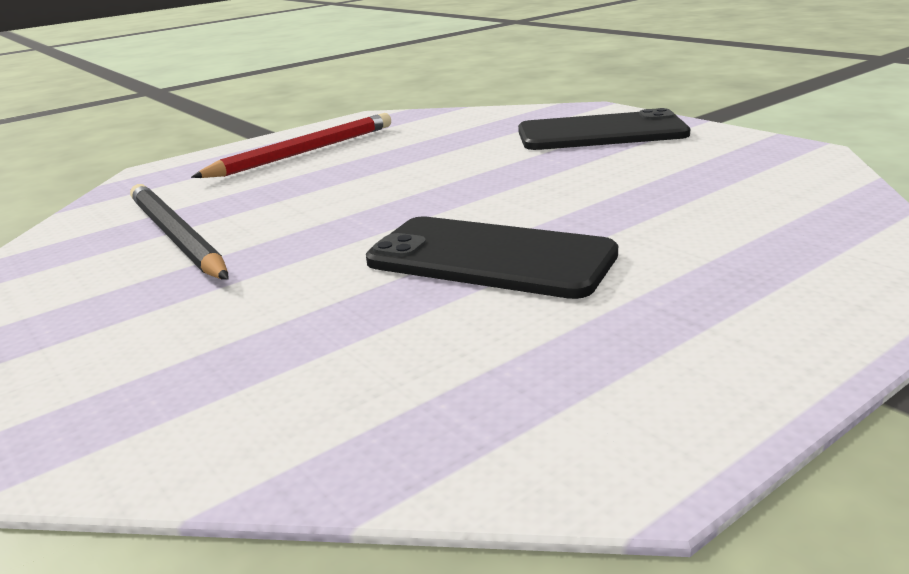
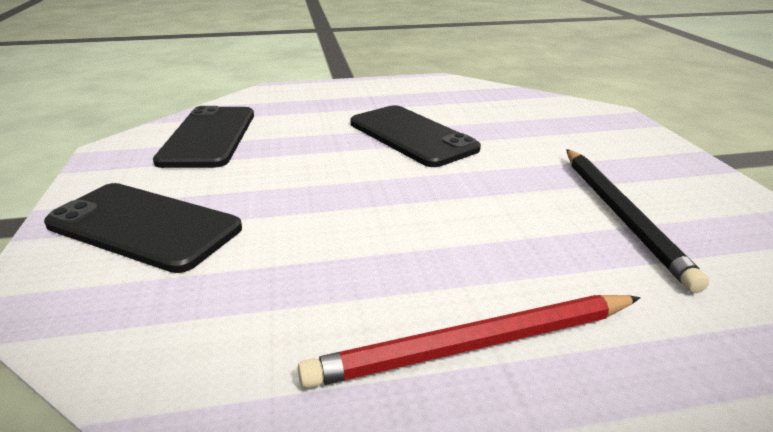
camera: 155 degrees left, 5 degrees up
(748, 184) = (208, 137): none -> black phone

